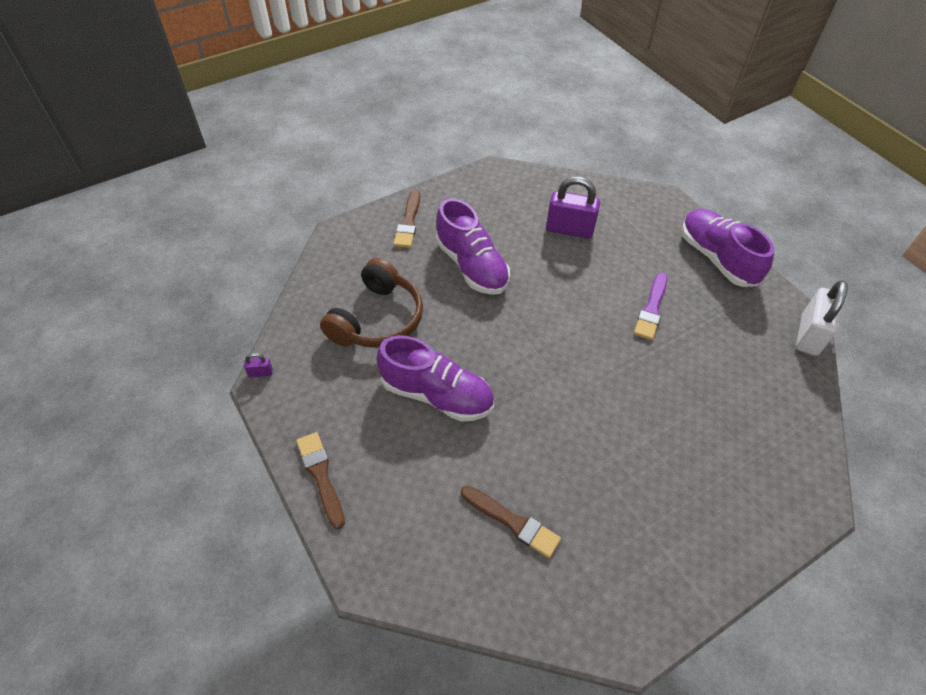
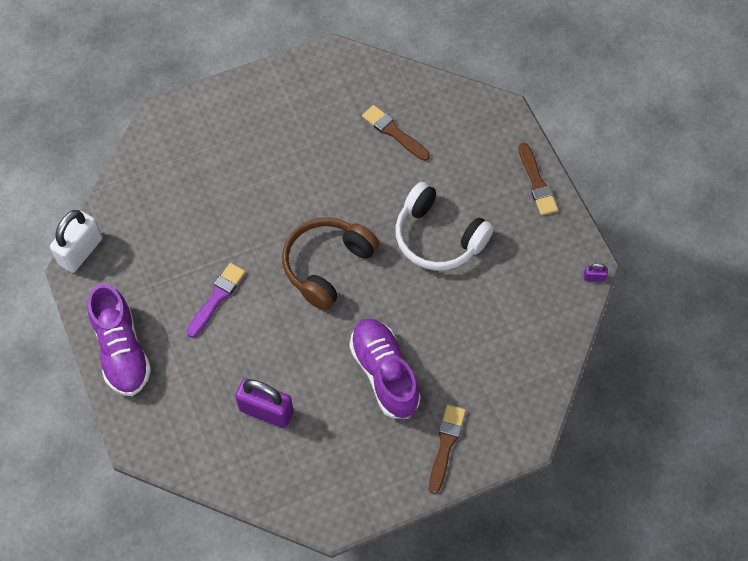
camera: 170 degrees left, 10 degrees up
(377, 319) = (487, 321): brown headphones -> brown headphones (327, 266)
(436, 394) = (438, 237): purple shoe -> white headphones

